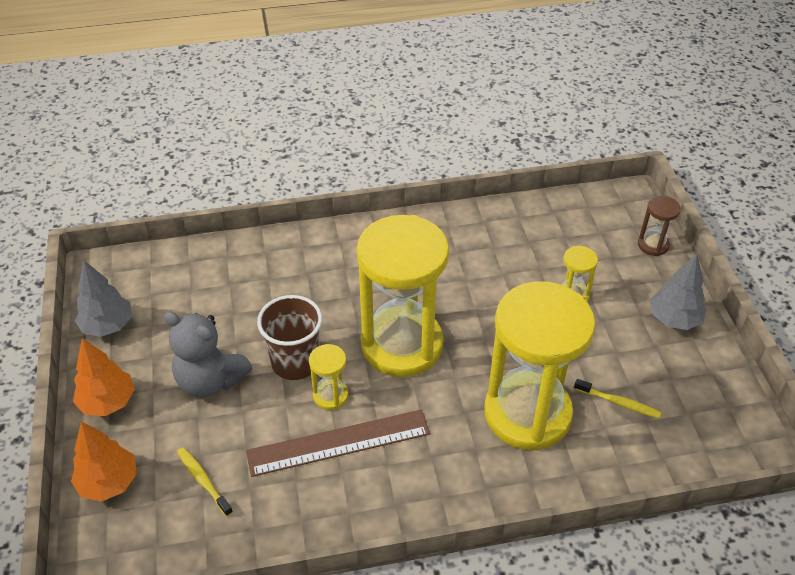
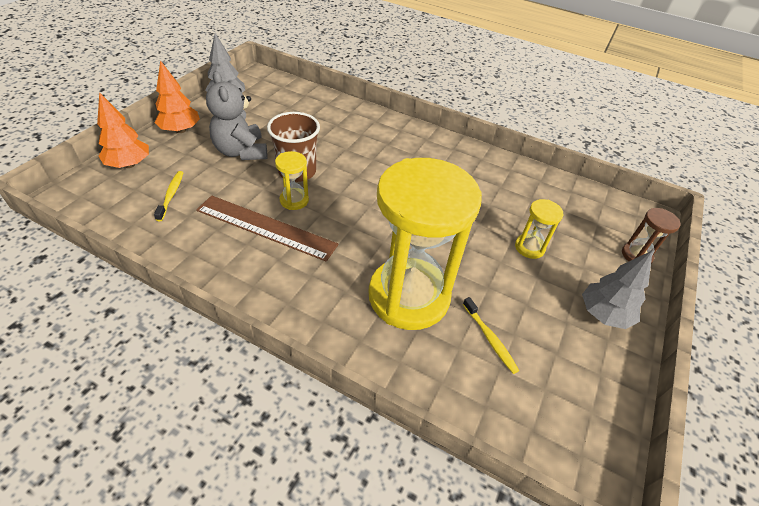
camera: 35 degrees right, 0 degrees up
(402, 345) = (372, 202): yellow hourglass -> none

